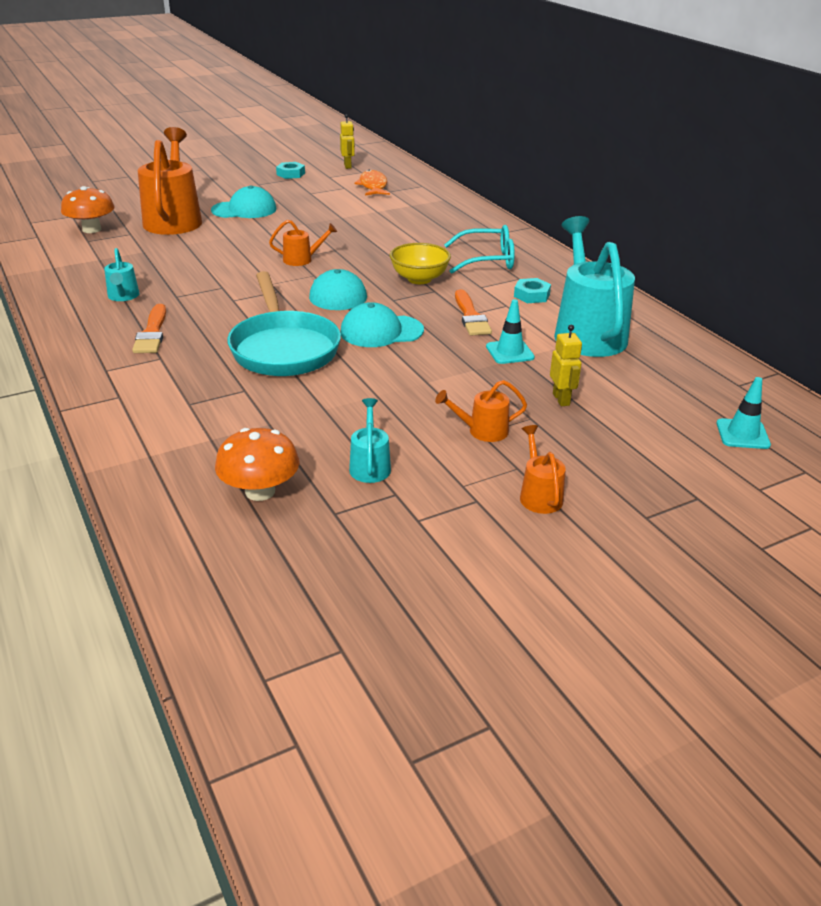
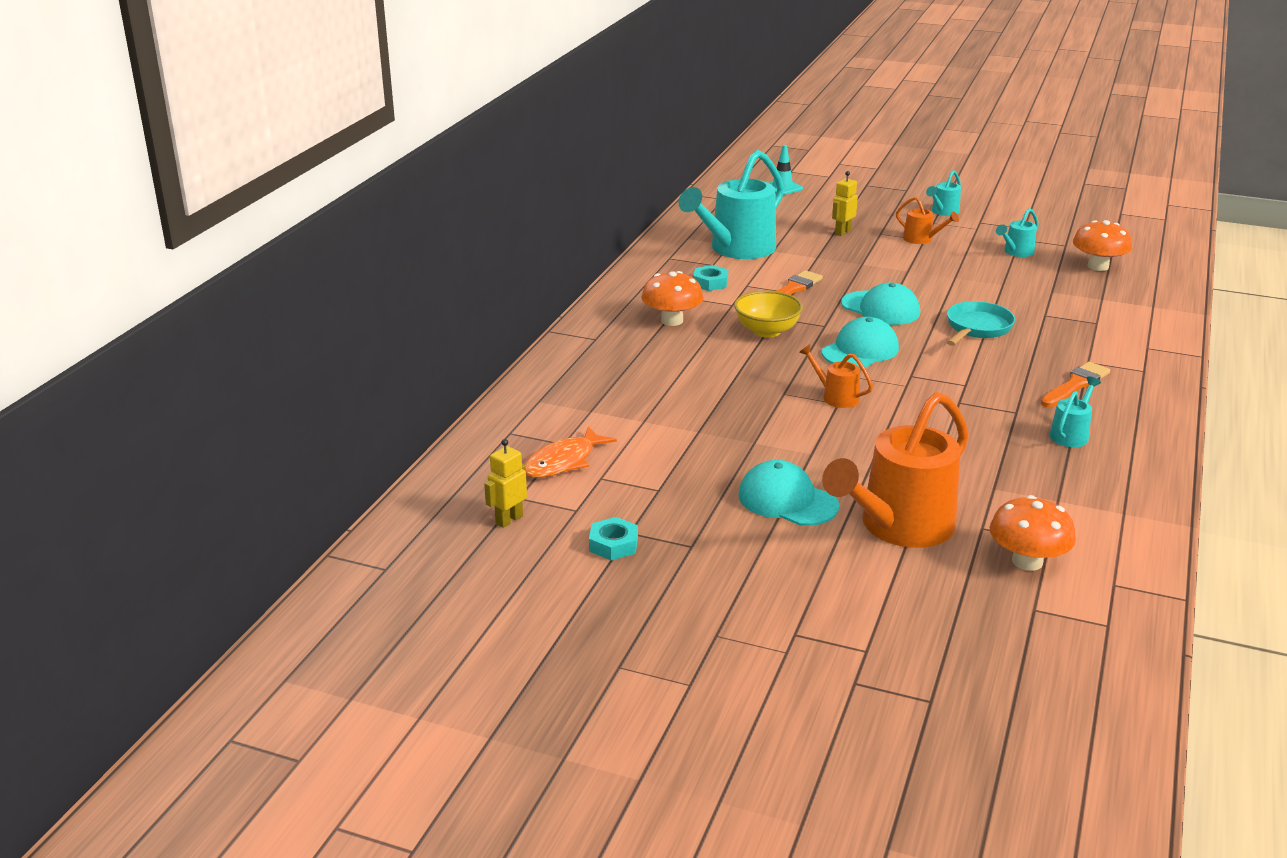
camera: 130 degrees left, 5 degrees down
(283, 348) = (977, 328): turquoise pan -> turquoise pan, size x0.63
(487, 260) = (672, 320): turquoise glasses -> orange mushroom
(510, 352) = (816, 261): turquoise traffic cone -> none
(539, 494) = (943, 212): orange watering can -> turquoise watering can

